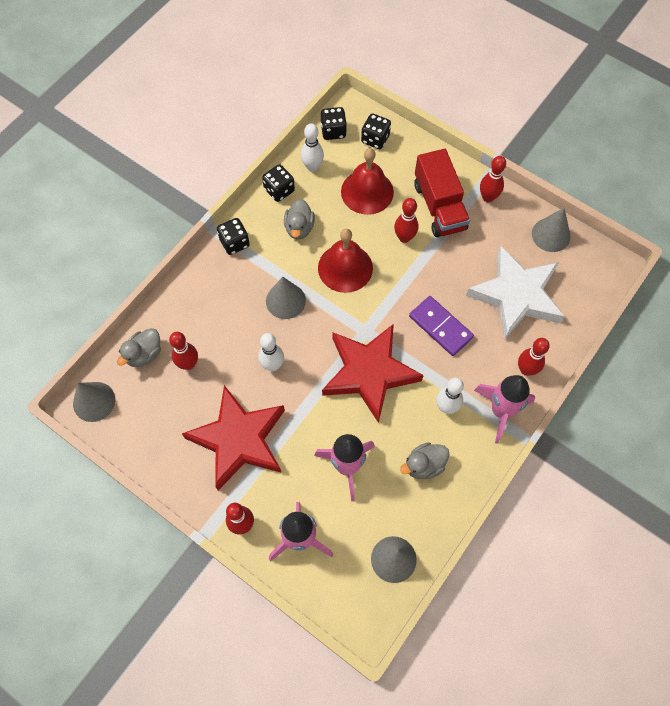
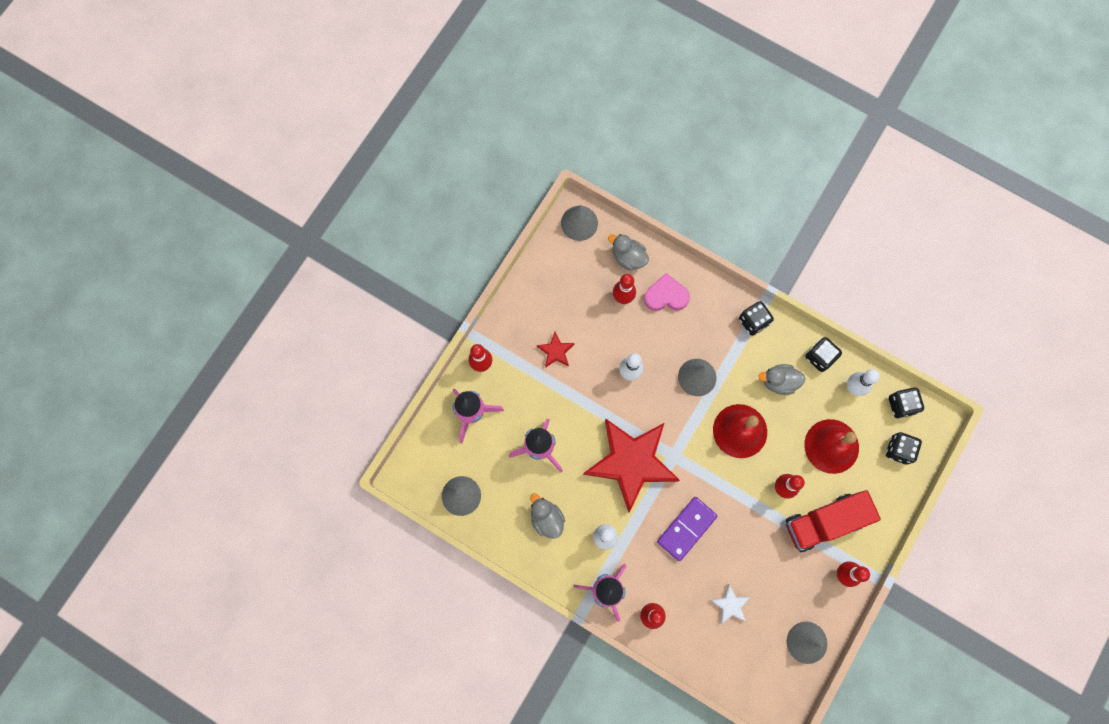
camera: 85 degrees right, 10 degrees up
(194, 321) = (666, 296): none -> pink heart
(238, 440) = (556, 351): red star -> red star, size x0.41
(516, 295) = (730, 605): white star -> white star, size x0.41

